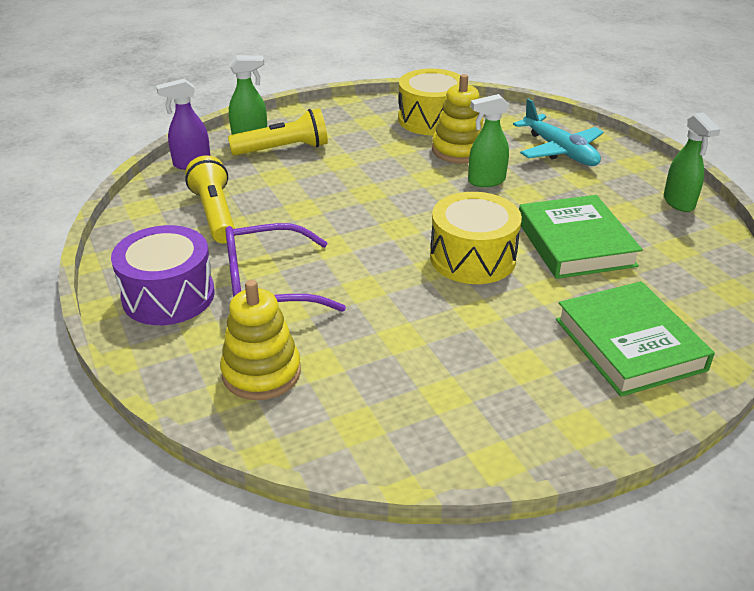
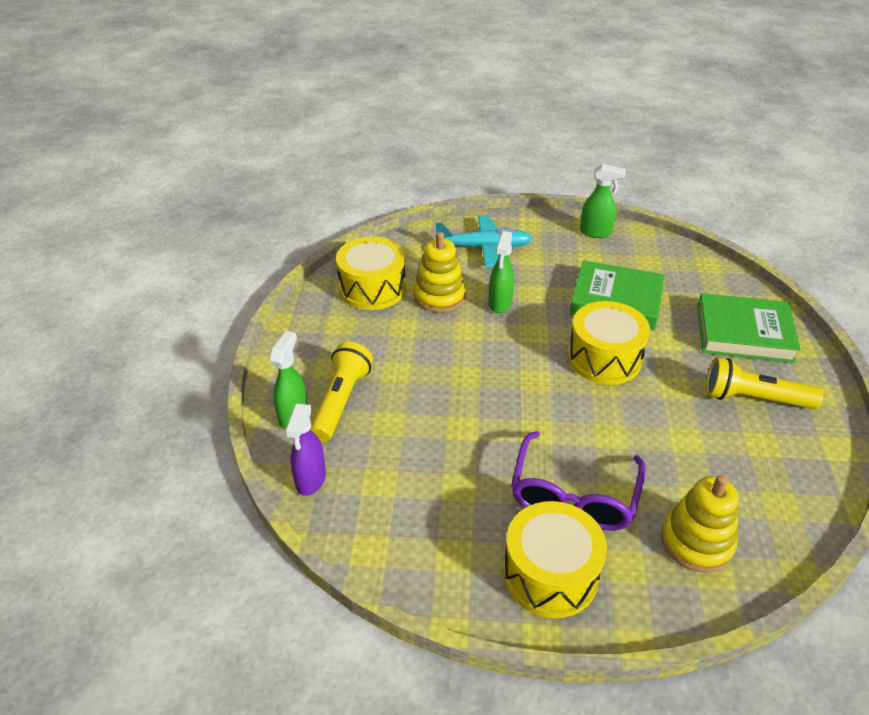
camera: 60 degrees left, 5 degrees up
(168, 296) = (550, 574): purple drum -> yellow drum
(215, 214) = (427, 493): yellow flashlight -> yellow flashlight (754, 398)

